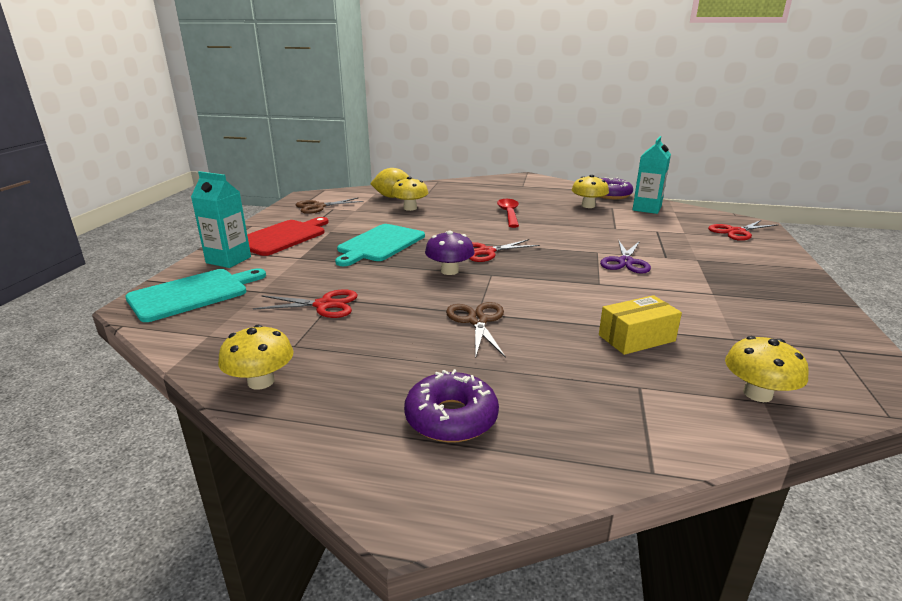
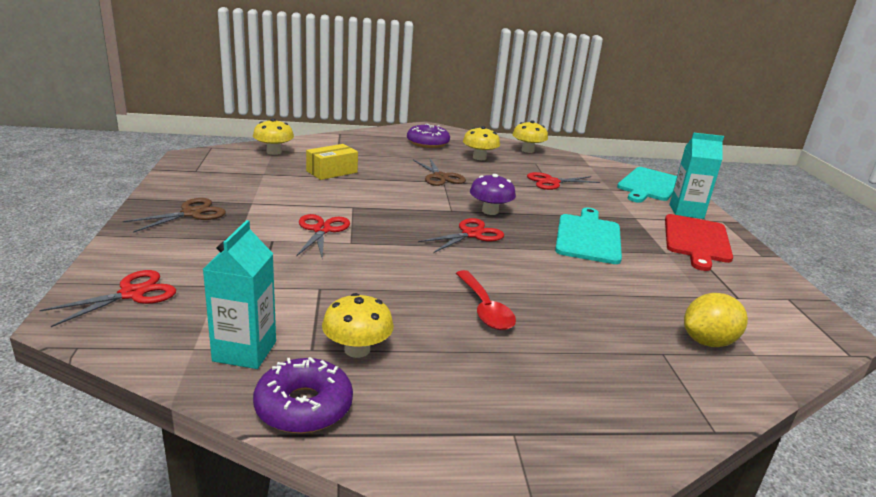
camera: 160 degrees right, 0 degrees up
(318, 207) = (763, 299): brown scissors -> brown scissors (191, 213)
(410, 208) = (639, 309): yellow mushroom -> yellow mushroom (479, 158)
(625, 262) = (322, 230): purple scissors -> red scissors

